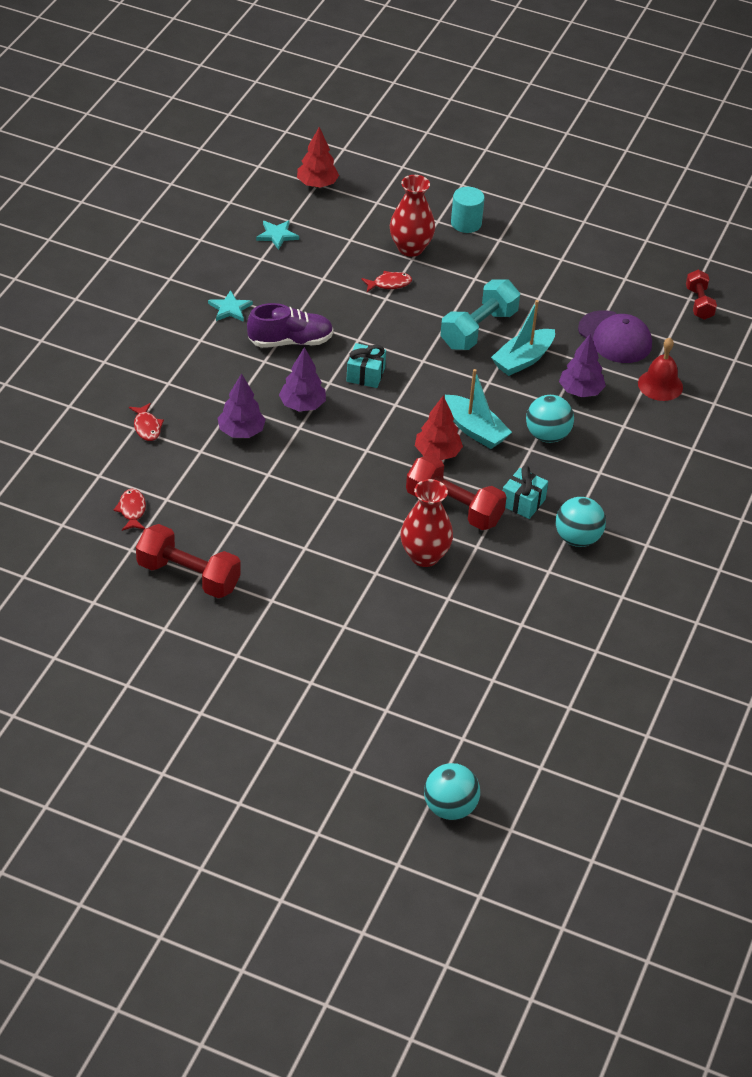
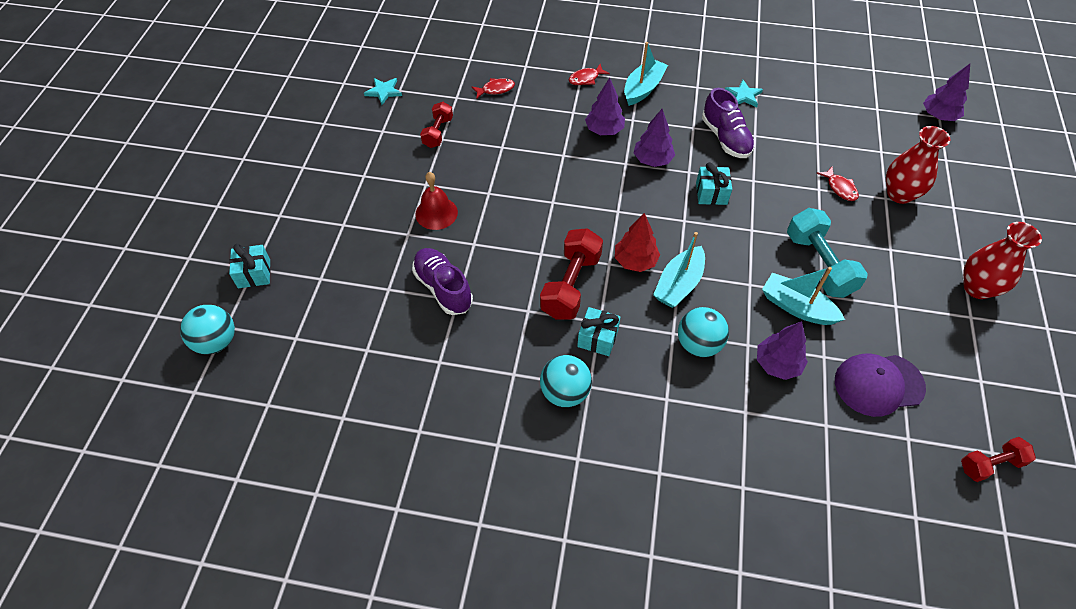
camera: 80 degrees right, 10 degrees up
(185, 383) = (643, 88): none -> turquoise boat
(188, 576) = (438, 132): red dumbbell -> red dumbbell, size x0.60
(277, 235) = (852, 105): turquoise star -> turquoise star (384, 91)
(317, 184) = (938, 116): red tree -> purple tree
(361, 770) = (254, 273): none -> turquoise gift
(424, 556) = (503, 274): red vase -> red vase (977, 288)
(429, 607) = (443, 288): none -> purple shoe
(466, 223) = (966, 229): turquoise cylinder -> none
(478, 329) = (819, 264): turquoise dumbbell -> turquoise dumbbell turned 45 degrees clockwise
(615, 337) = (878, 384): purple cap -> purple cap turned 45 degrees clockwise
(660, 385) = (828, 440): red bell -> red bell (436, 213)

